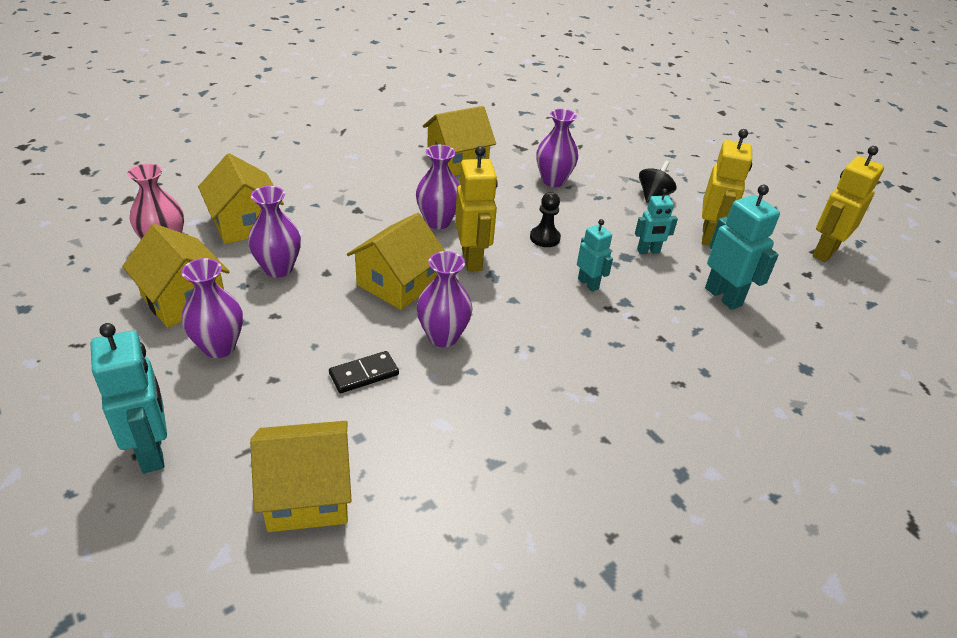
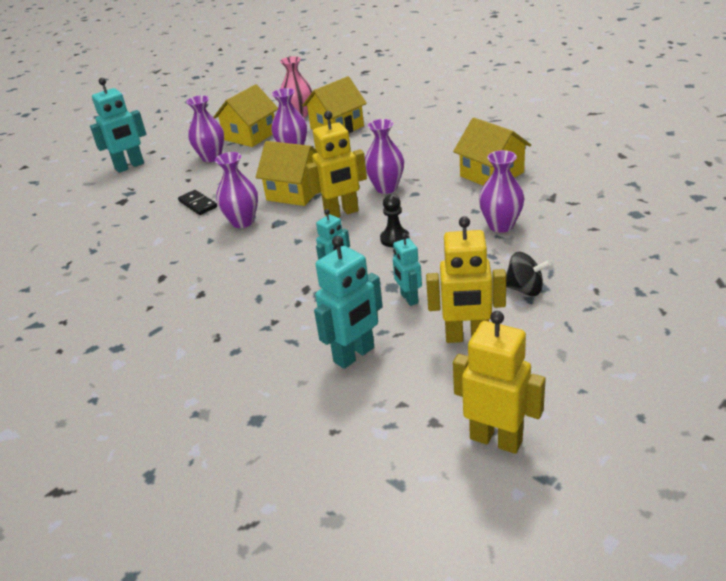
camera: 85 degrees right, 5 degrees down
(307, 494) = (101, 213): yellow house -> none

